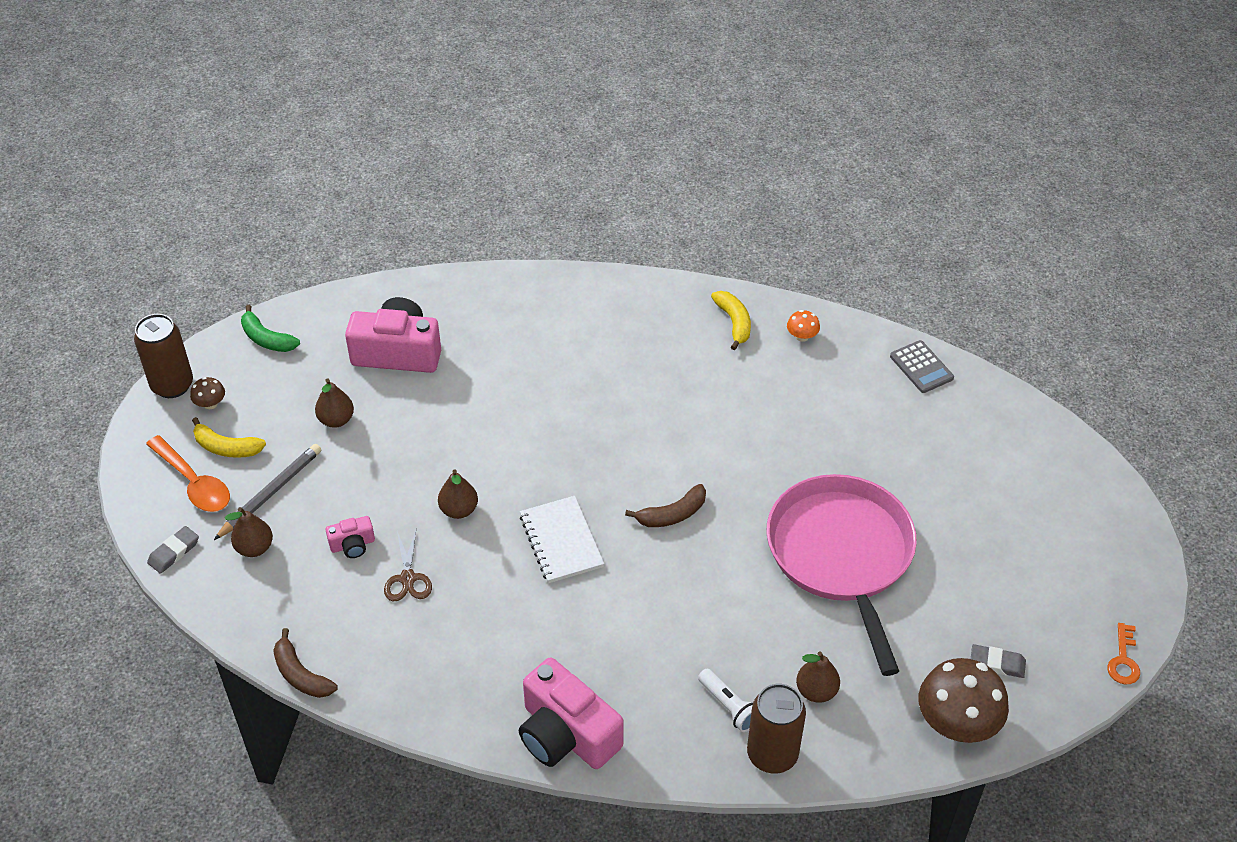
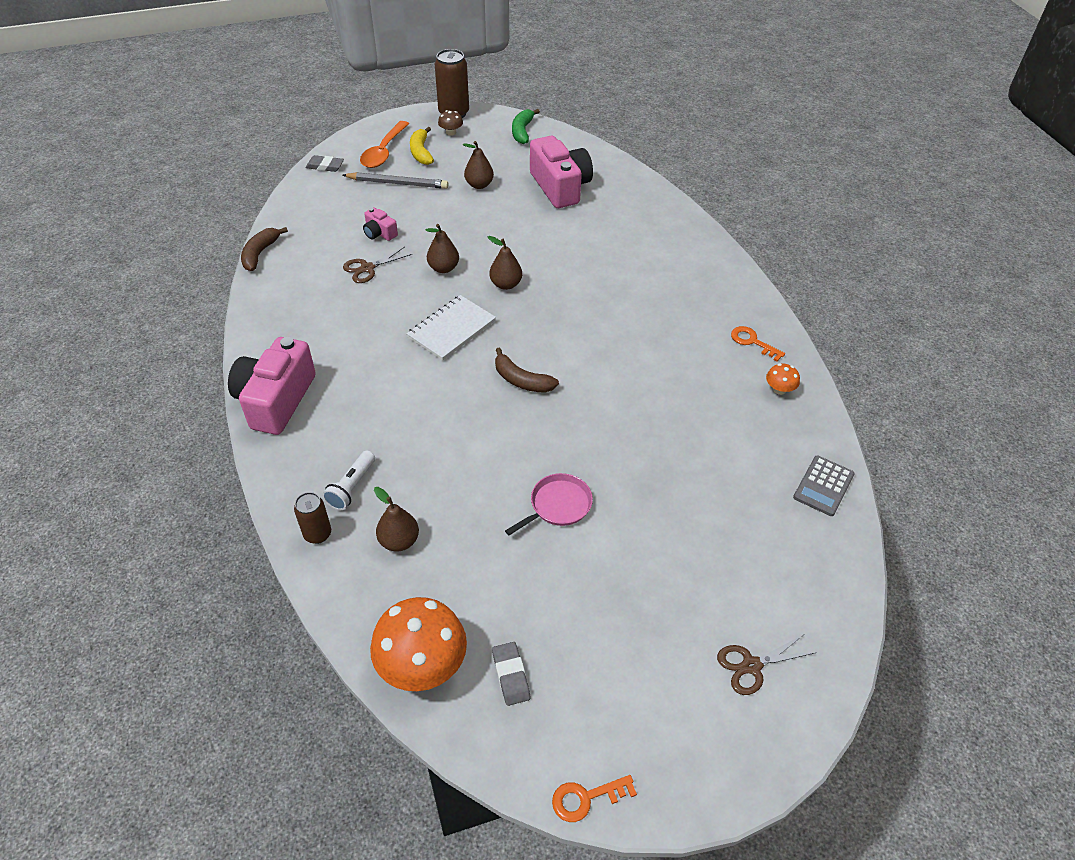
camera: 60 degrees right, 0 degrees up
(254, 548) = (349, 195): brown pear -> brown pear (506, 284)
(734, 323) = (752, 342): yellow banana -> orange key
(772, 754) = (317, 534): brown can -> brown can, size x0.59
(841, 554) = (558, 505): pink pan -> pink pan, size x0.41
(957, 722) = (422, 664): brown mushroom -> orange mushroom
(1061, 503) = (751, 666): none -> brown scissors

